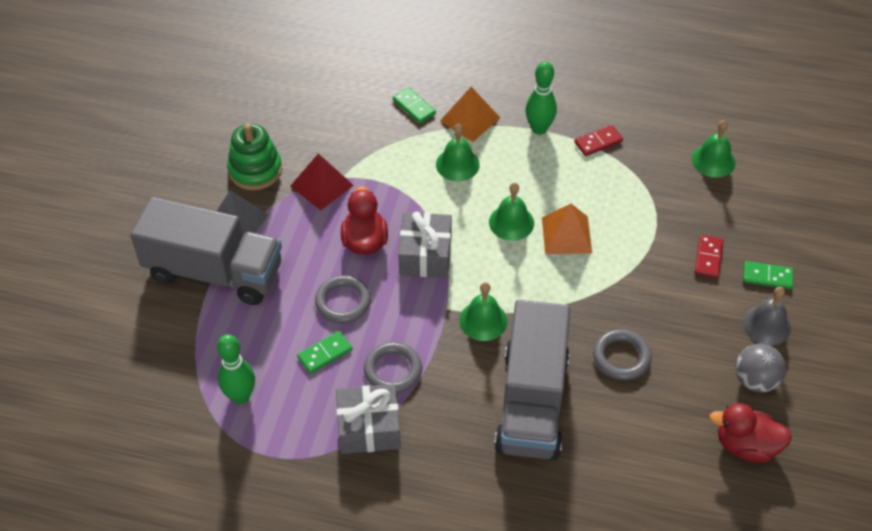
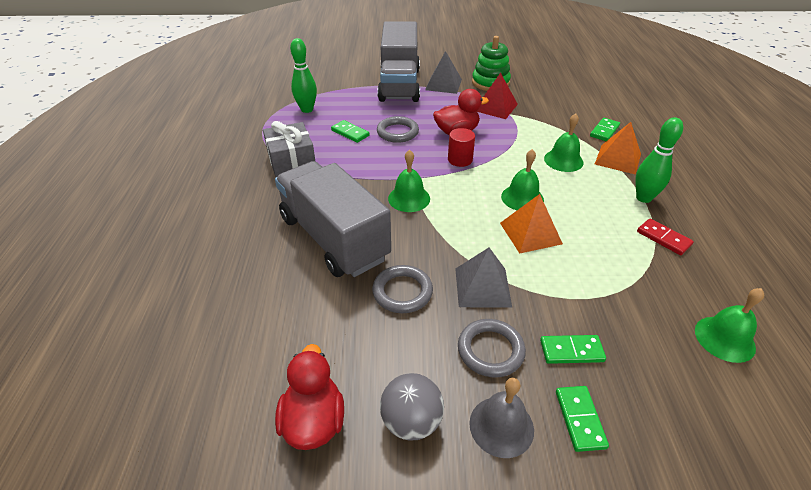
camera: 75 degrees right, 10 degrees down
(393, 370) = (345, 163): grey ring -> grey ring (490, 350)
(425, 255) = (460, 160): grey gift -> red cylinder
(531, 402) = (334, 238): grey truck -> grey truck turned 60 degrees clockwise
(628, 294) = (482, 287): none -> grey pyramid
(708, 258) = (571, 351): red domino -> green domino

